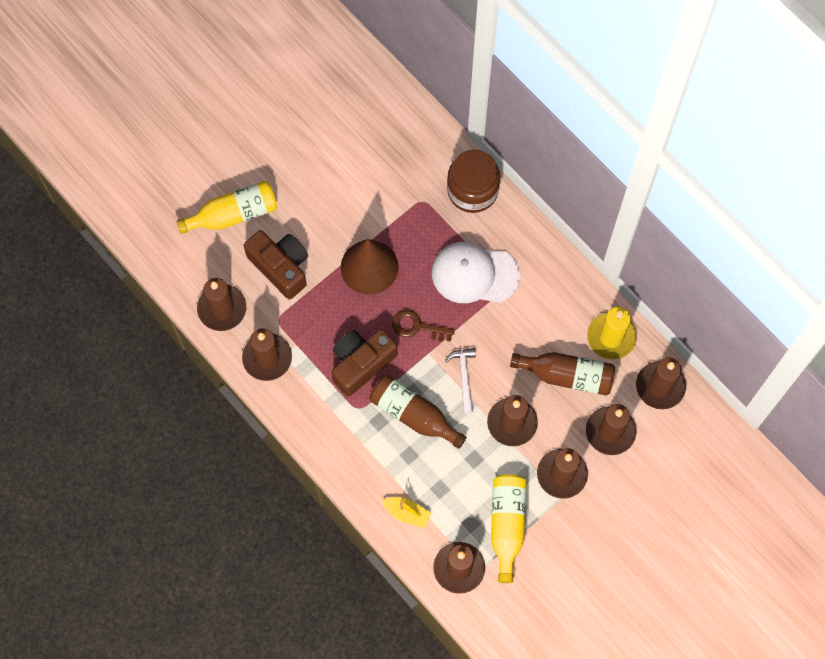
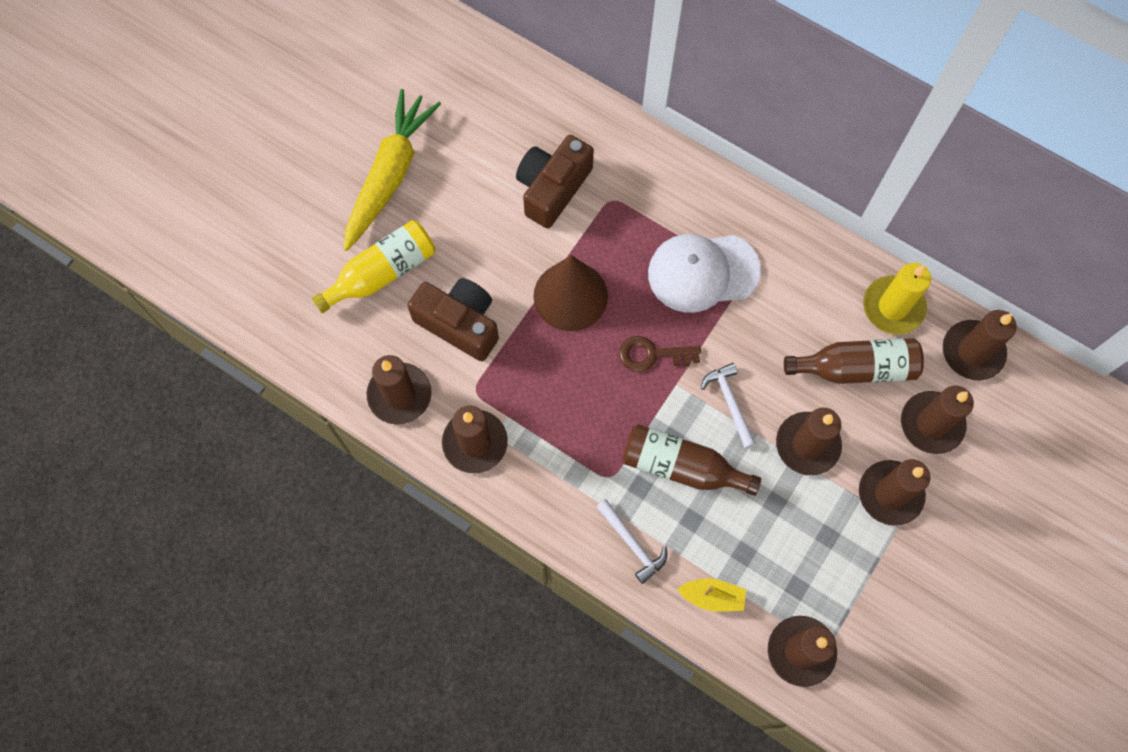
camera: 15 degrees left, 0 degrees up
(259, 140) = (389, 175): none -> yellow carrot
(360, 461) = (632, 544): none -> white hammer
(361, 364) = (596, 419): brown camera -> brown camera (552, 188)
(472, 190) = (668, 172): brown jar -> none
(507, 525) = (843, 578): yellow bottle -> none

